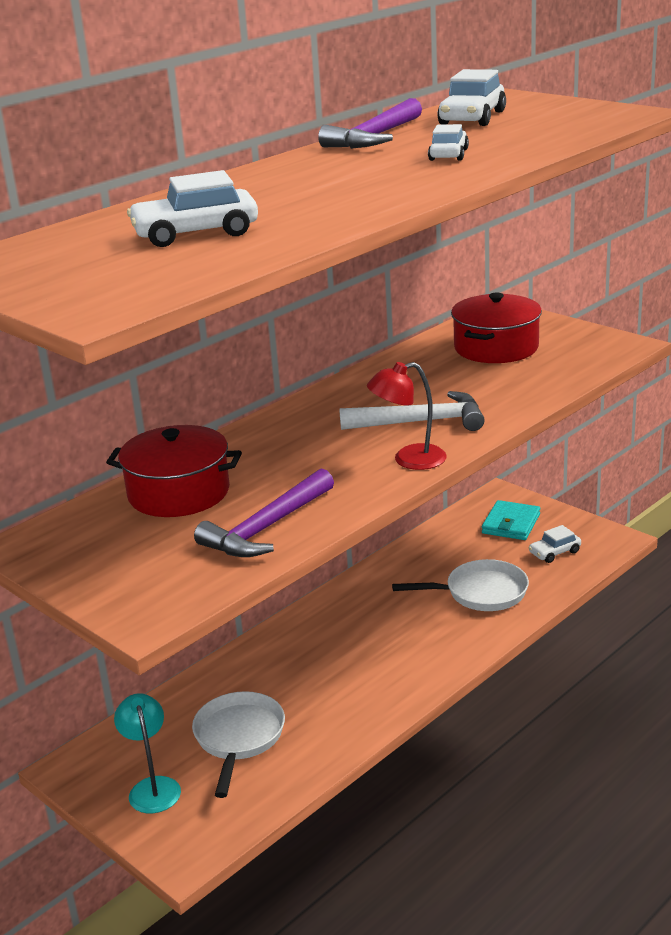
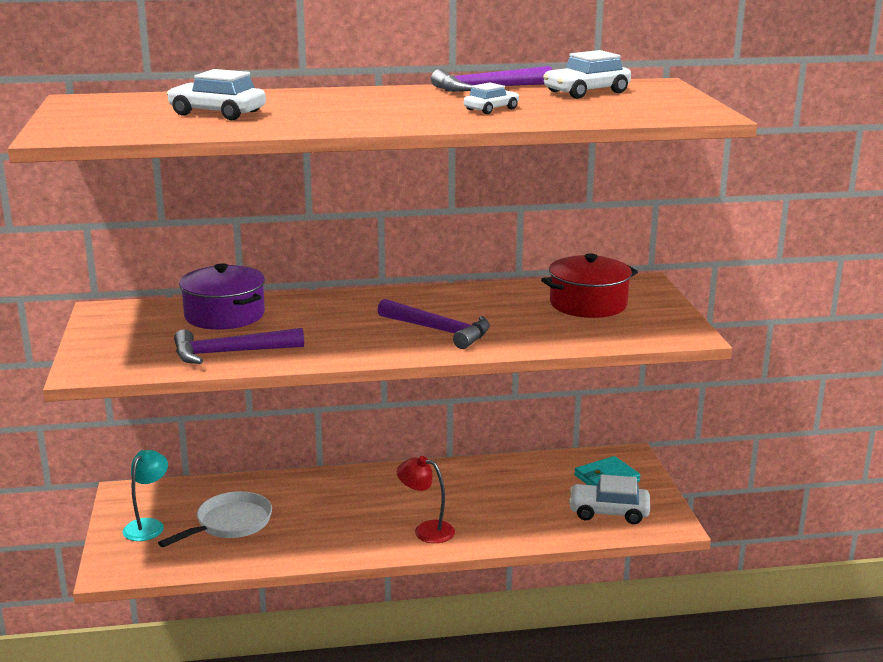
camera: 35 degrees right, 5 degrees down
(179, 493) = (224, 315): red pot -> purple pot
(409, 460) = (385, 349): red lamp -> red lamp (426, 530)
(421, 422) = (439, 331): white hammer -> purple hammer
(481, 593) = (511, 513): white pan -> none
(554, 552) = (608, 512): white car -> white car, size x1.62

